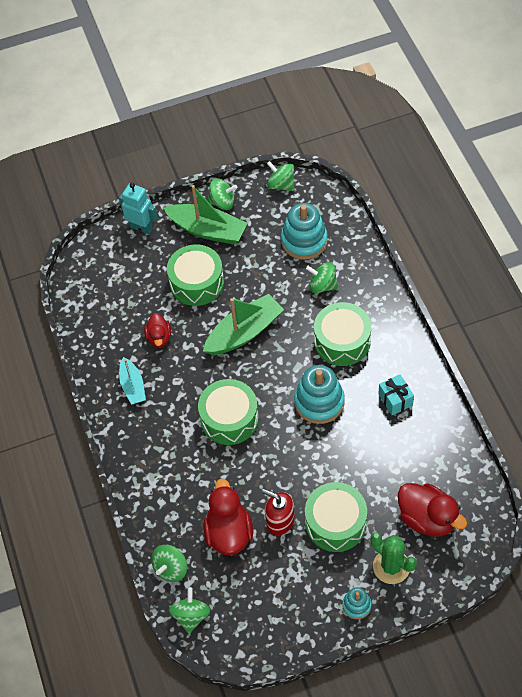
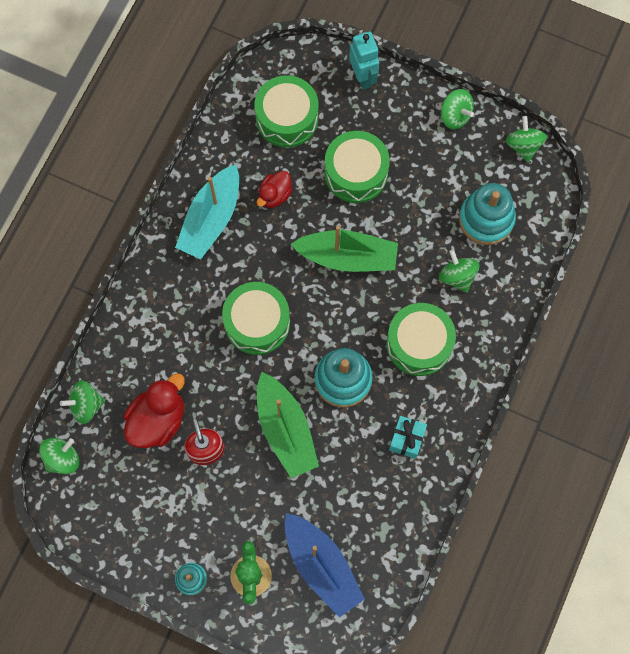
camera: 40 degrees right, 15 degrees up
(133, 386) = (211, 219): turquoise boat -> turquoise boat, size x1.69
(208, 230) = (415, 131): green boat -> green boat (285, 430)
(335, 523) = (246, 496): green drum -> green drum (287, 118)
(427, 518) = (321, 566): red duck -> blue boat

